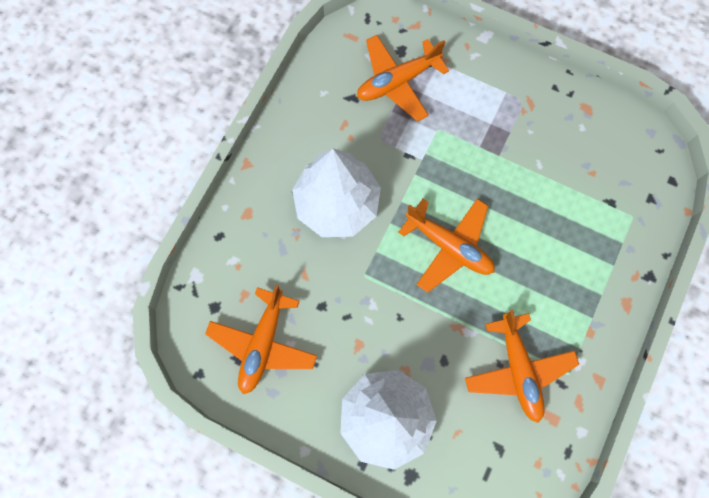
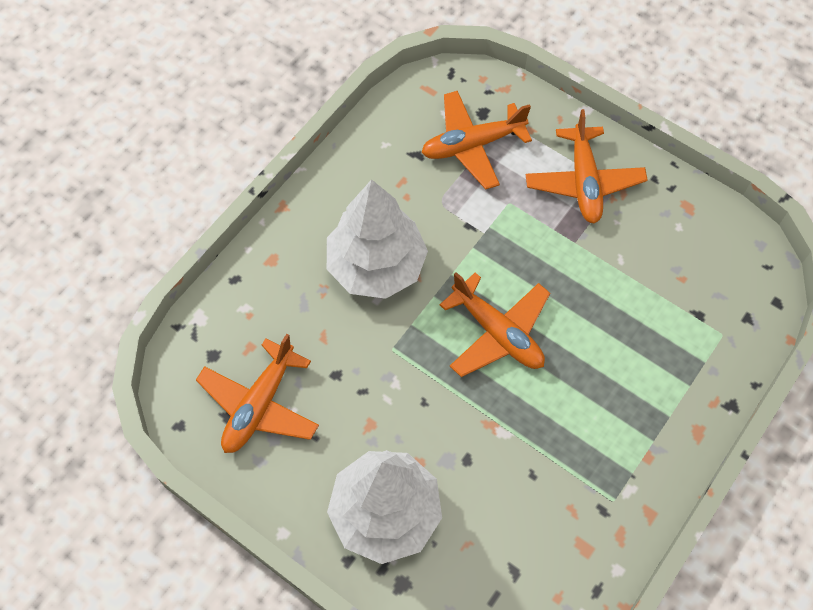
camera: 10 degrees right, 10 degrees down
(518, 369) = (553, 485): orange plane -> orange plane (583, 182)

